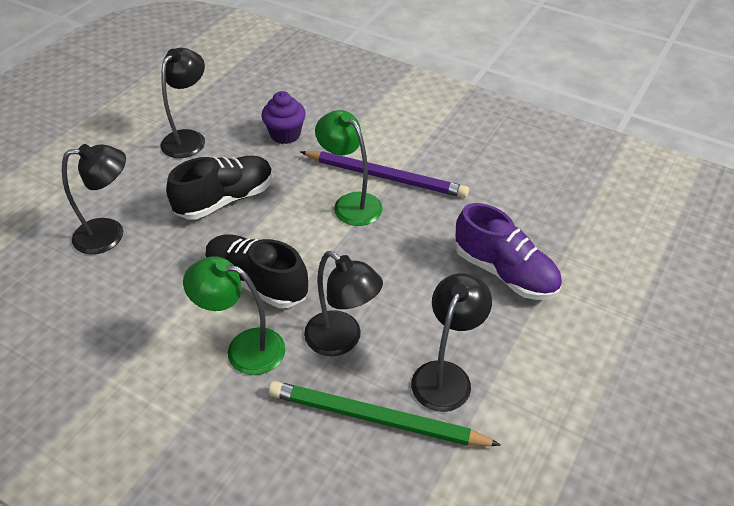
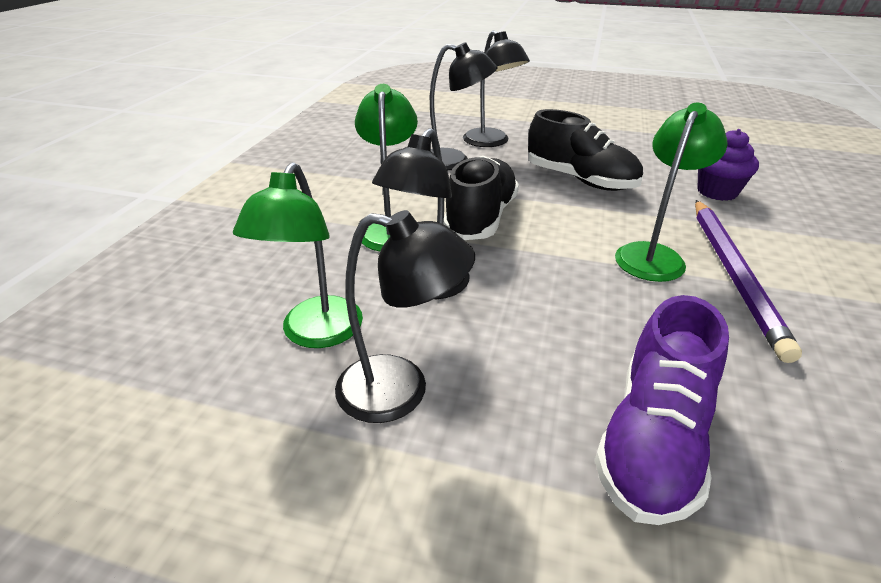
camera: 75 degrees right, 10 degrees down
(189, 138) = (643, 147): black lamp -> black lamp (454, 161)
(376, 419) = (316, 334): green pencil -> green lamp

